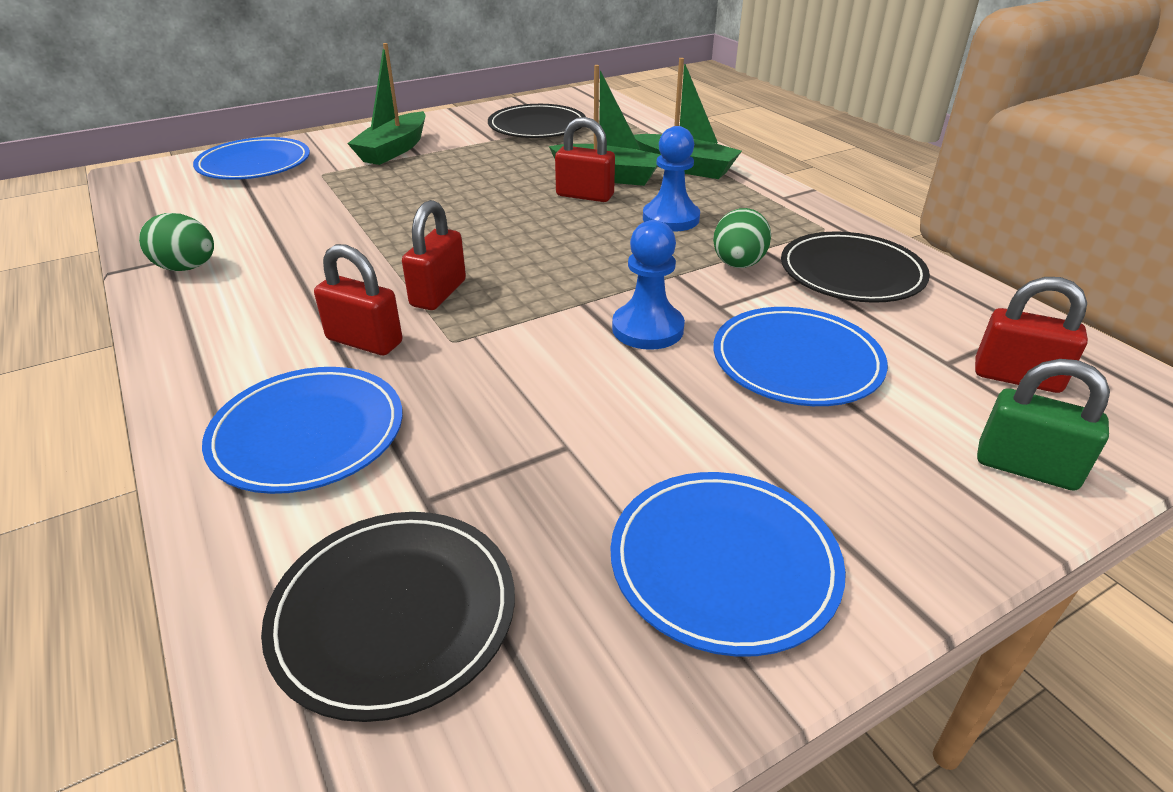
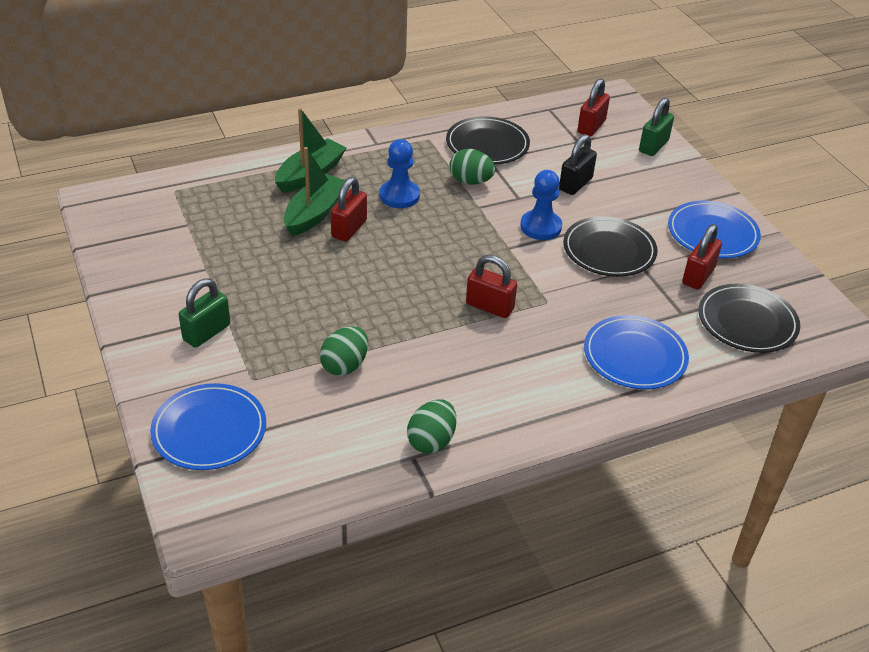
camera: 85 degrees left, 5 degrees up
(332, 212) = (345, 365): none -> green egg
(364, 341) = (545, 338): red padlock -> red padlock (698, 276)
(394, 150) = (206, 332): green boat -> green padlock
(537, 126) = (181, 239): black plate -> black plate (609, 250)
(796, 361) = (575, 184): blue plate -> black padlock

